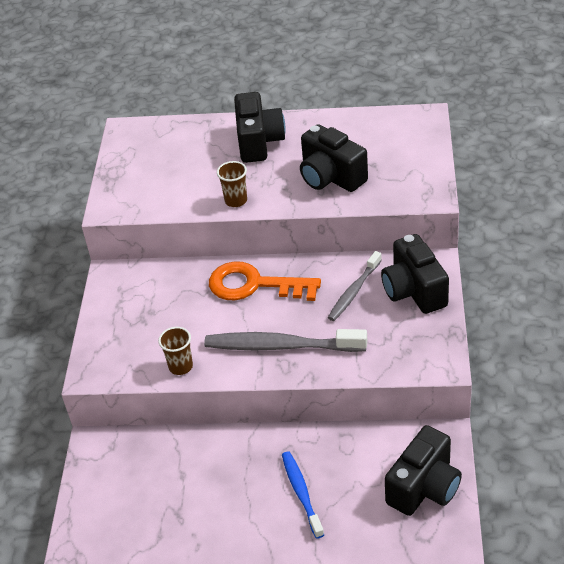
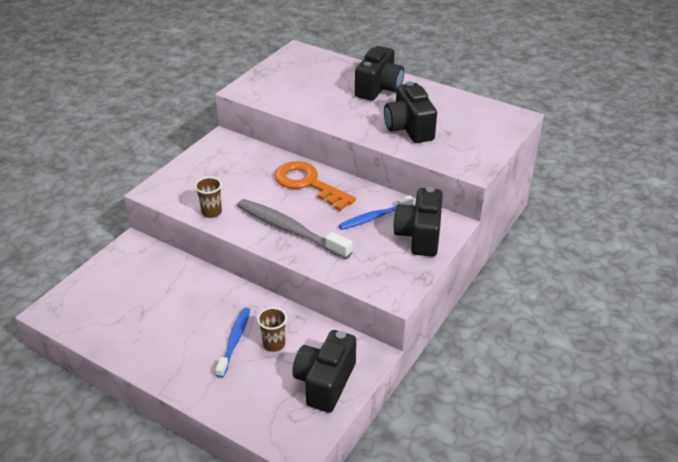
camera: 25 degrees right, 5 degrees down
(236, 200) = (328, 117): brown cup -> brown cup (274, 344)
(354, 291) = (374, 217): grey toothbrush -> blue toothbrush
(424, 487) = (325, 382): black camera -> black camera turned 135 degrees clockwise

